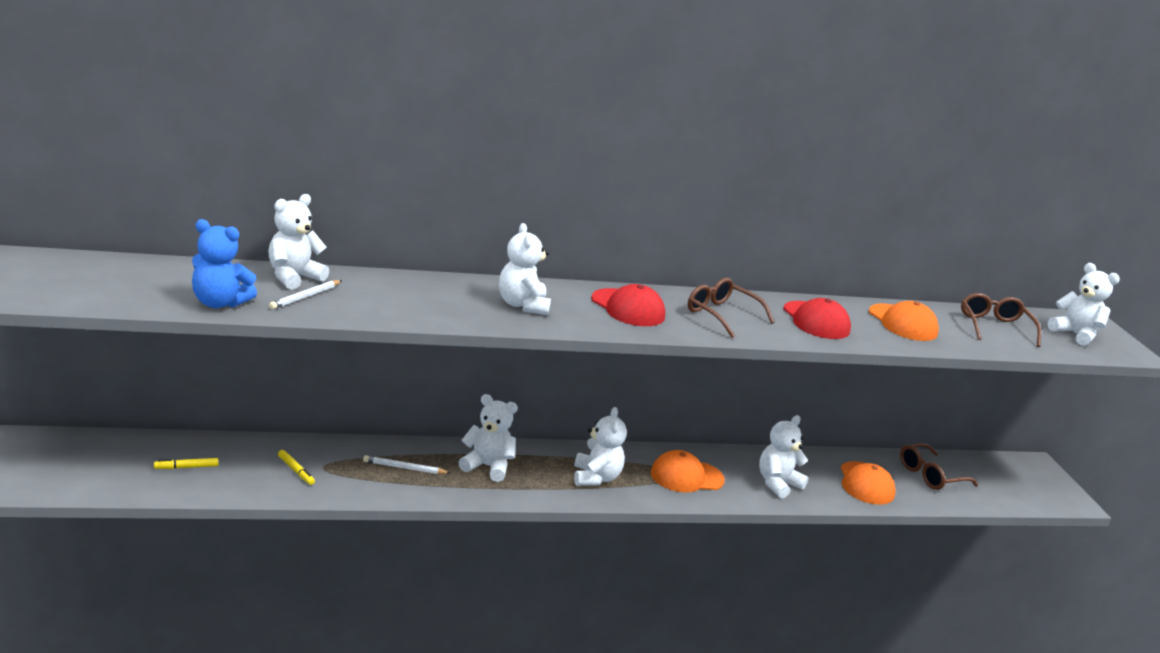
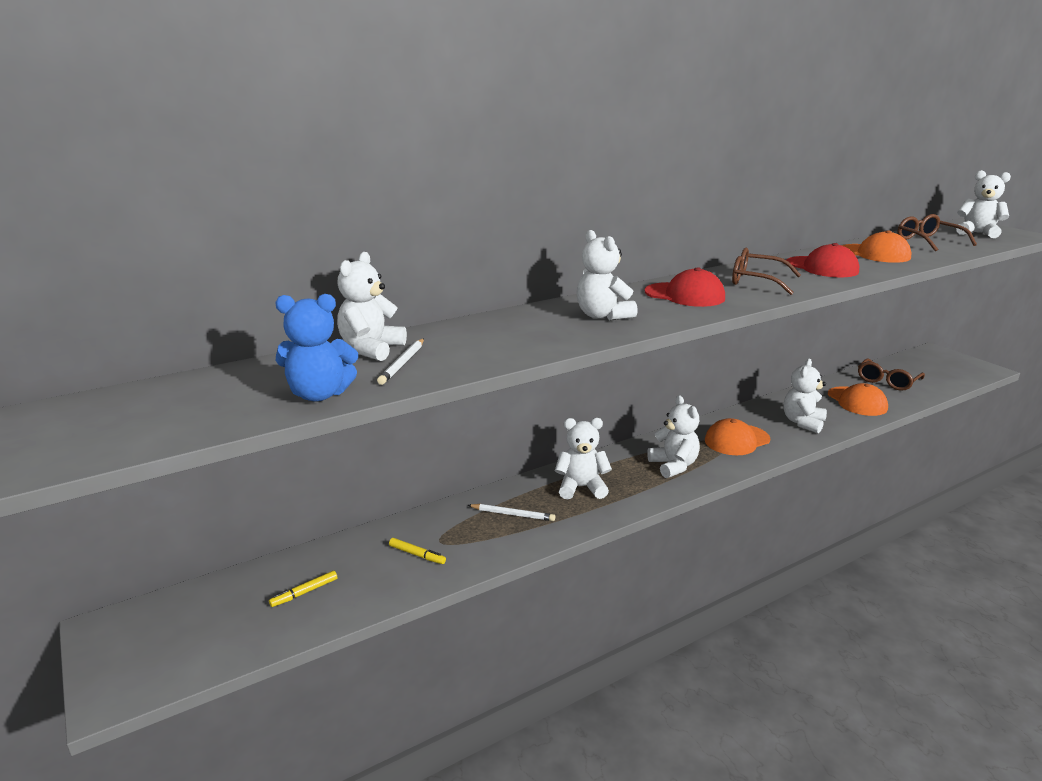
camera: 15 degrees left, 0 degrees up
(404, 468) = (513, 514): white pencil -> white pencil turned 150 degrees counterclockwise

